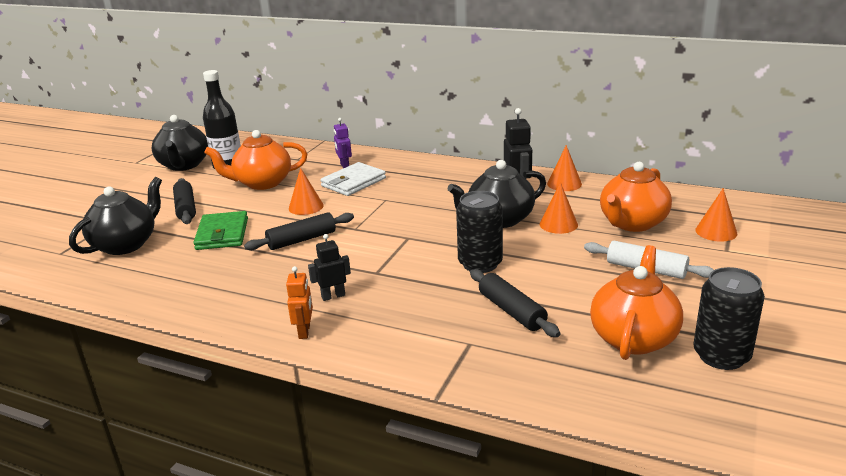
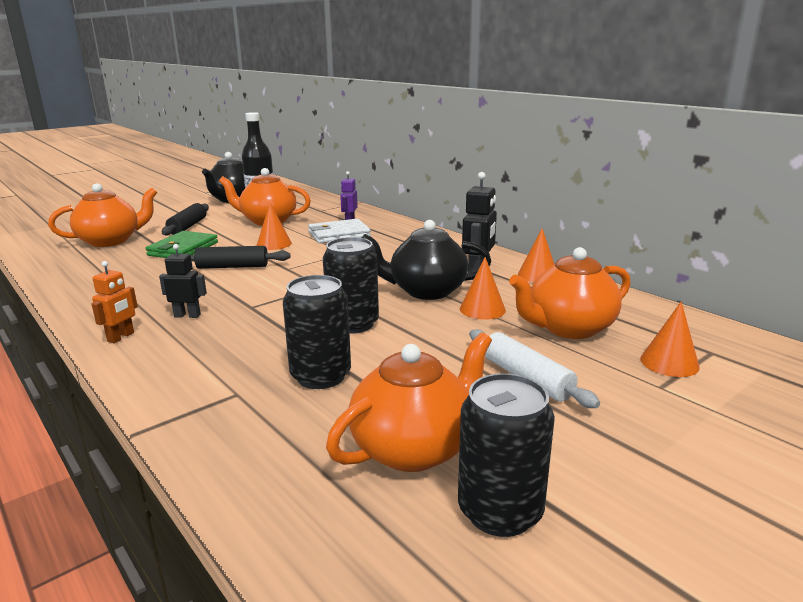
camera: 25 degrees right, 5 degrees down
(126, 244) = (110, 241): black teapot -> orange teapot
(512, 311) = (321, 376): black rolling pin -> black can

